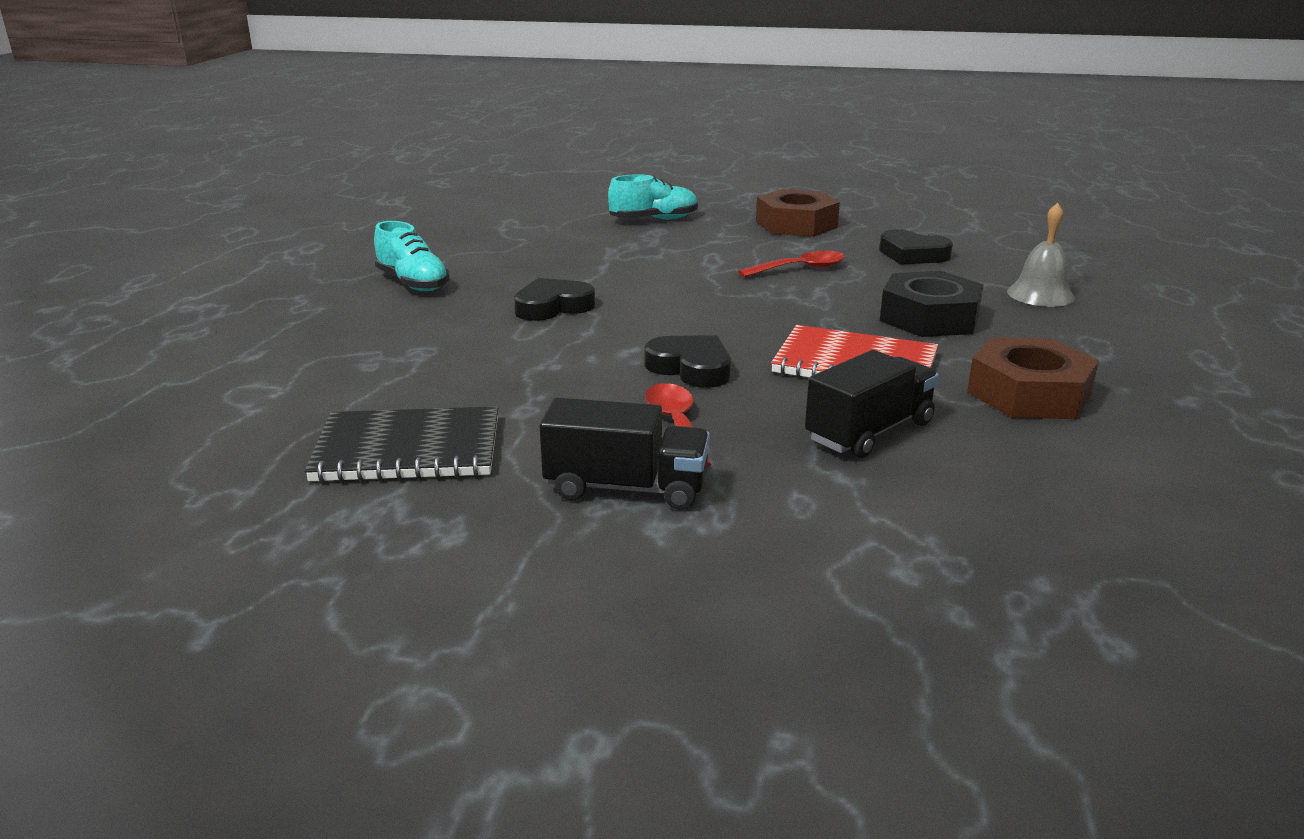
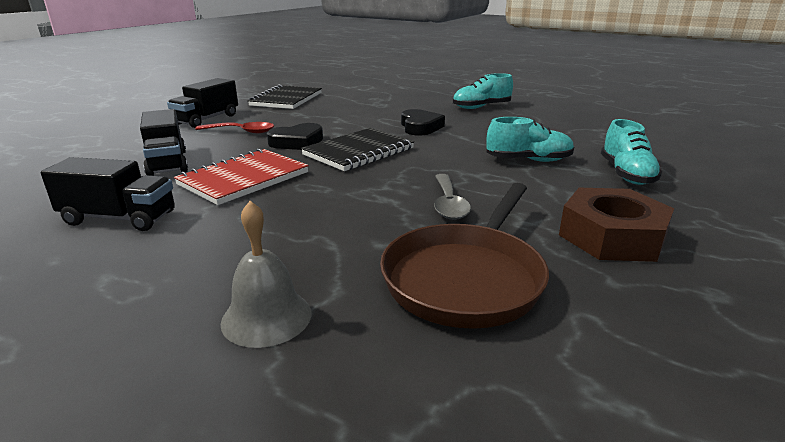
camera: 110 degrees right, 0 degrees up
(647, 250) = (528, 160): none -> turquoise shoe
(695, 324) = (359, 152): none -> black notebook
(799, 269) = (448, 204): red spoon -> grey spoon
(912, 254) = (466, 278): black heart -> brown pan
(929, 318) = (283, 226): black nut -> none
(1028, 394) = (119, 218): brown nut -> black truck

